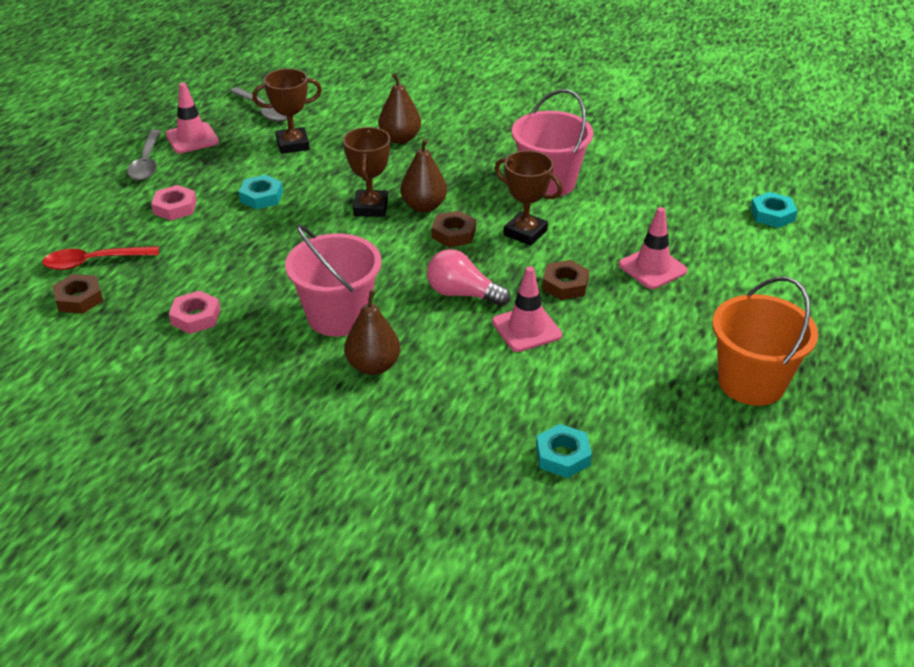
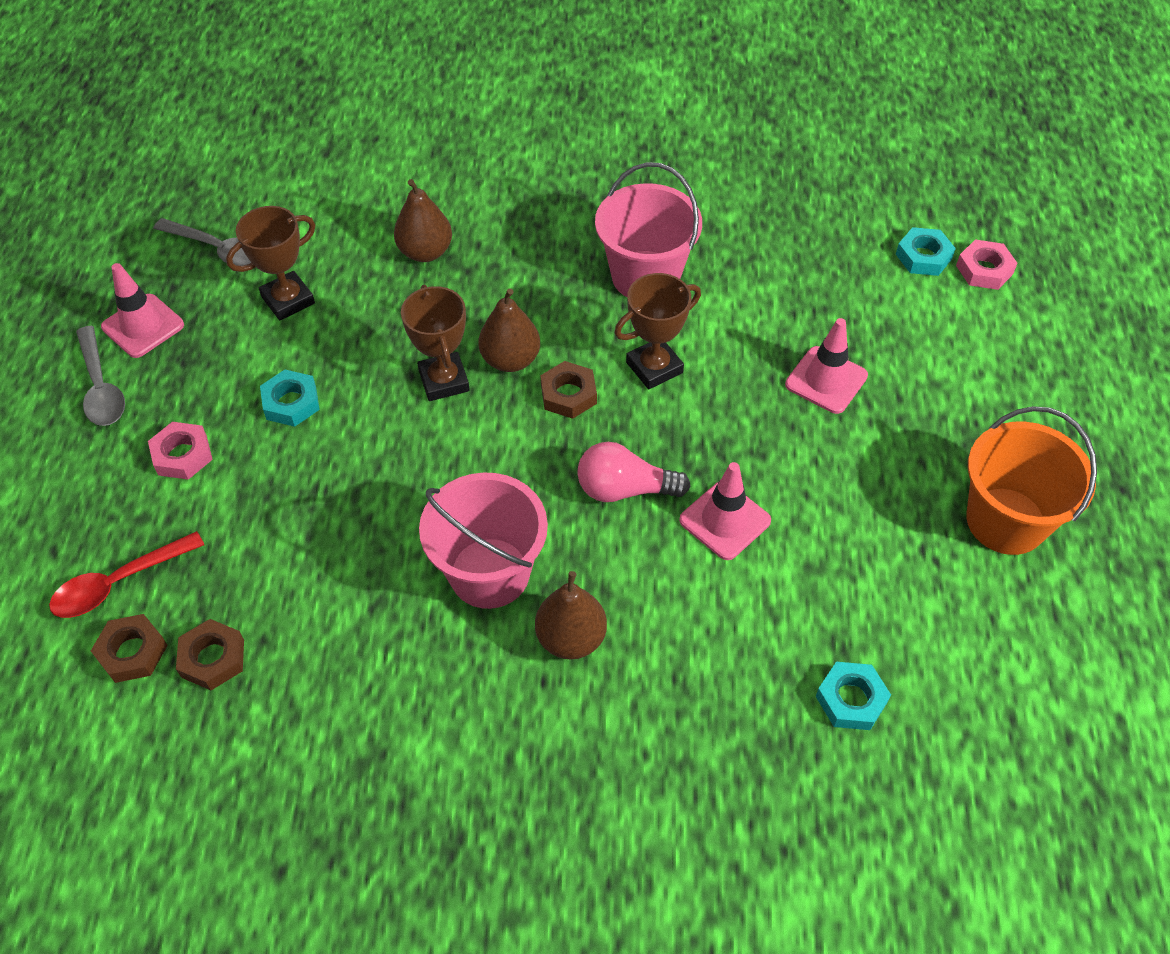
camera: 20 degrees left, 15 degrees up
(196, 317) = (307, 633): pink nut -> pink nut (984, 270)
(525, 233) = (654, 367): brown trophy -> brown trophy turned 45 degrees counterclockwise
(565, 285) = (738, 437): brown nut -> brown nut (213, 658)

